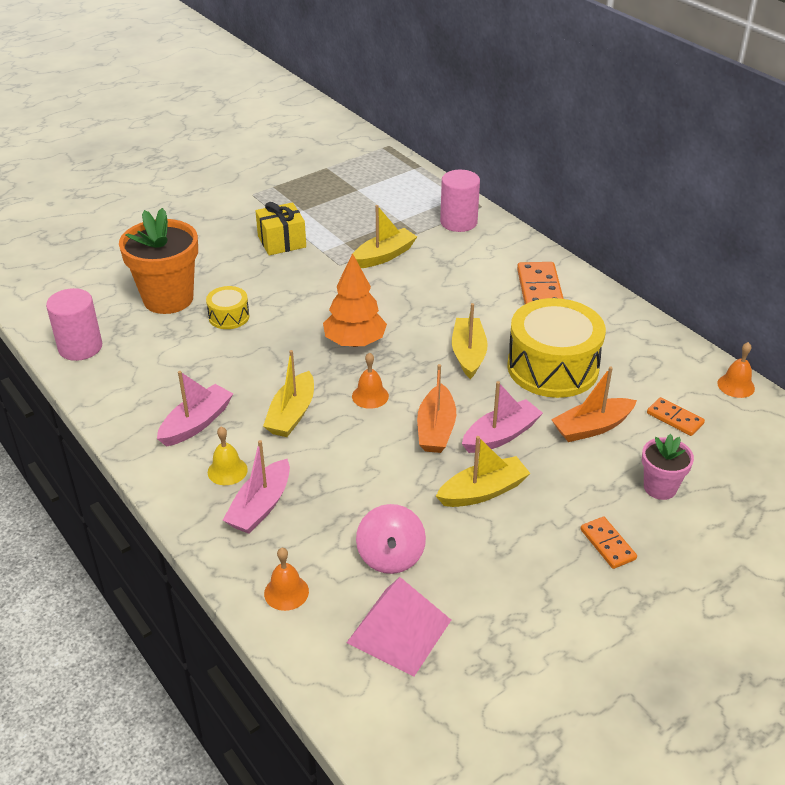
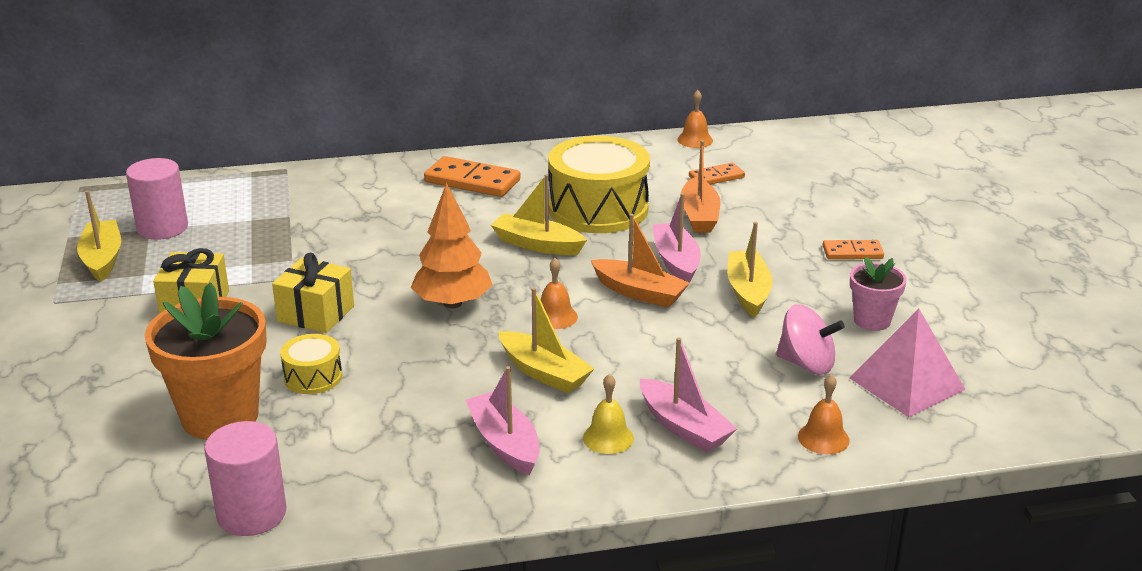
camera: 65 degrees left, 10 degrees down
(302, 290) = (316, 314): none -> yellow gift
(384, 256) = (309, 247): yellow boat -> yellow boat (102, 259)
(458, 222) = (299, 189): pink cylinder -> pink cylinder (162, 228)
(660, 487) = (798, 210): pink flower pot -> pink flower pot (872, 321)

